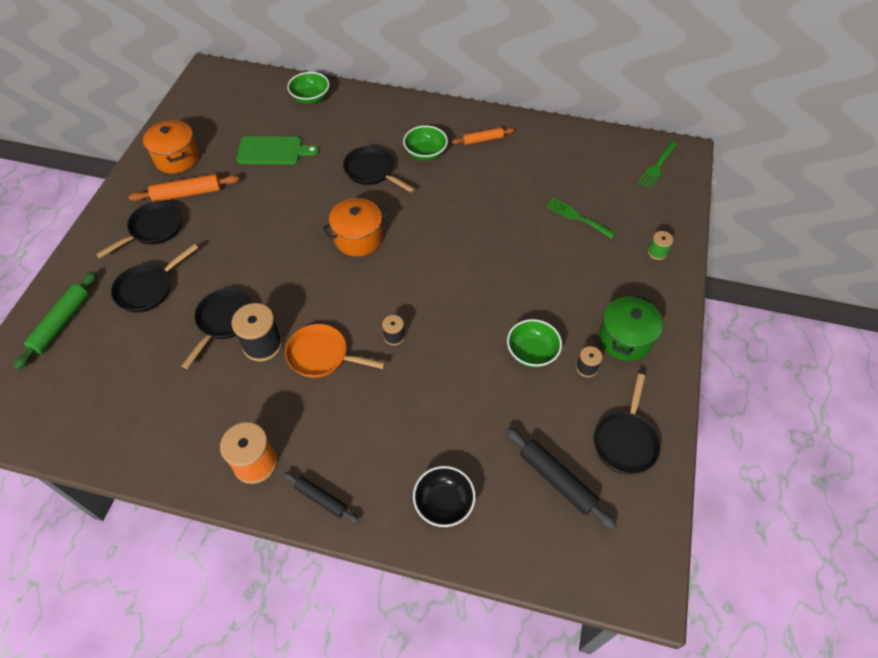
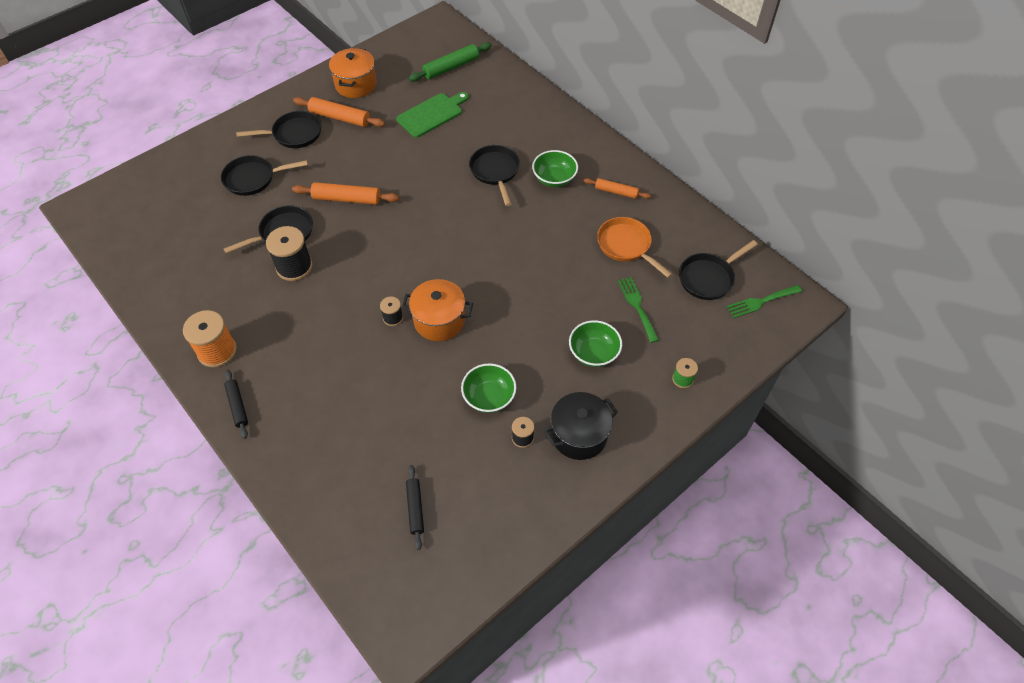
camera: 35 degrees right, 0 degrees up
(61, 323) = (179, 172): green rolling pin -> green rolling pin (451, 67)
(259, 260) = (347, 199): none -> orange rolling pin
(273, 151) = (432, 114): green cutting board -> green cutting board turned 75 degrees counterclockwise
(310, 98) = (500, 82): green bowl -> green bowl (593, 353)
(322, 355) = (328, 300): orange pan -> orange pan (626, 246)
(358, 238) = (435, 223): orange pot -> orange pot (439, 320)
(444, 503) = (317, 467): black bowl -> none
(557, 480) = (415, 508): black rolling pin -> black rolling pin, size x0.64
(625, 339) = (579, 435): green pot -> black pot
(625, 441) = (498, 516): black pan -> black pan (708, 278)

